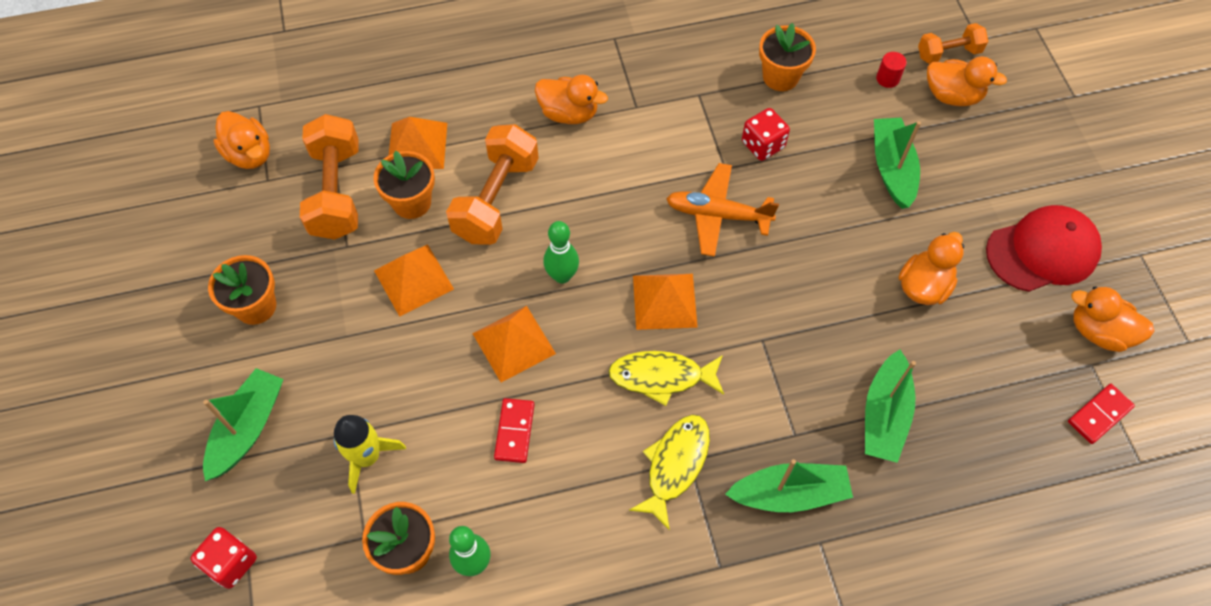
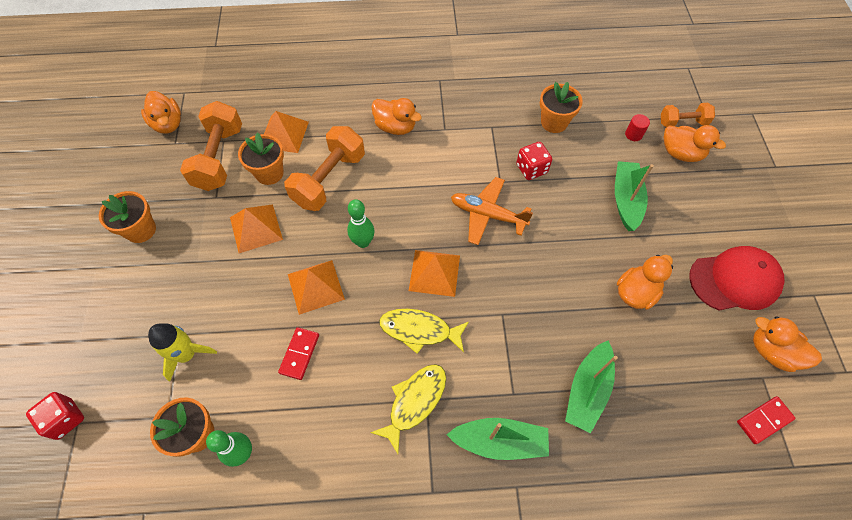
camera: 10 degrees right, 0 degrees up
(247, 428) = (108, 318): green boat -> none

